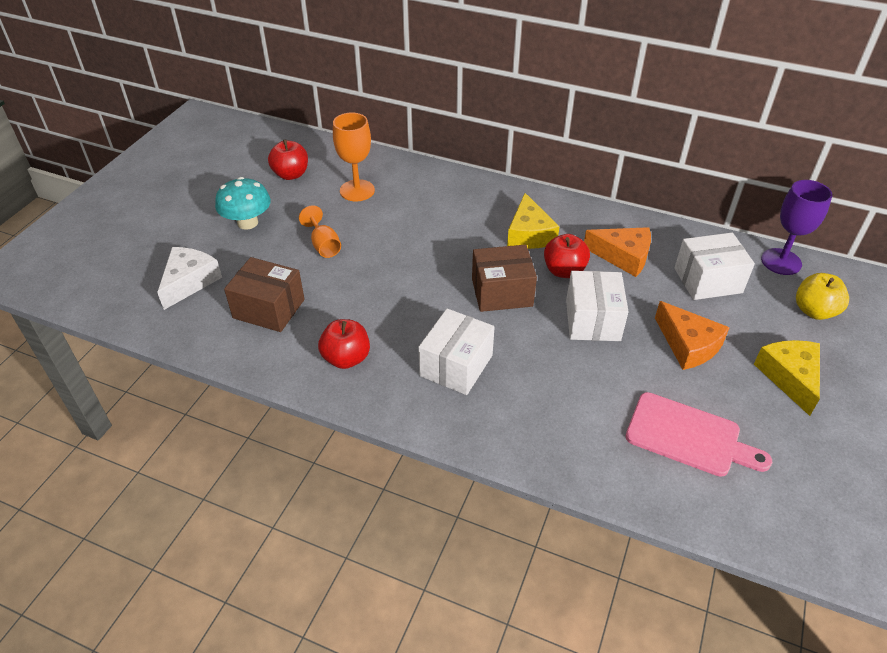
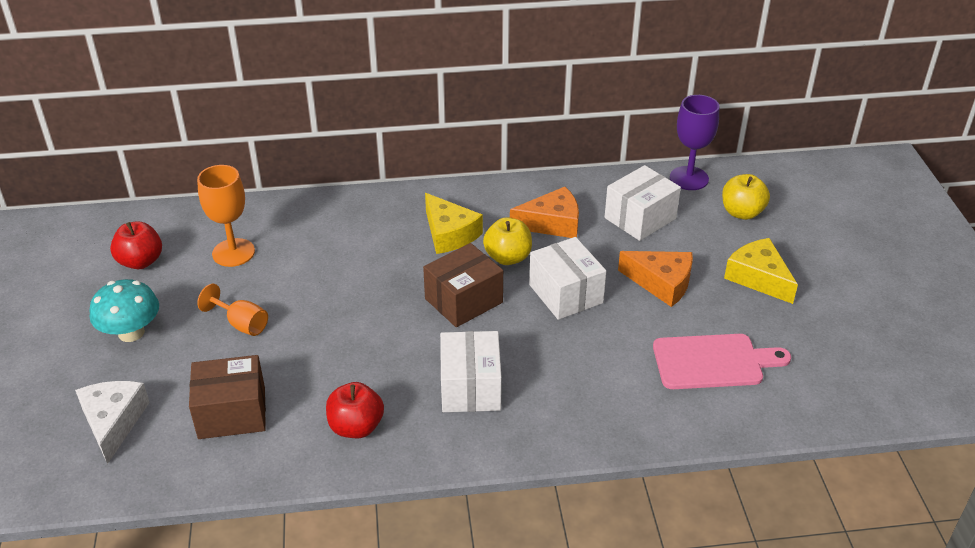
camera: 30 degrees left, 5 degrees down
(564, 271) = (508, 257): red apple -> yellow apple

